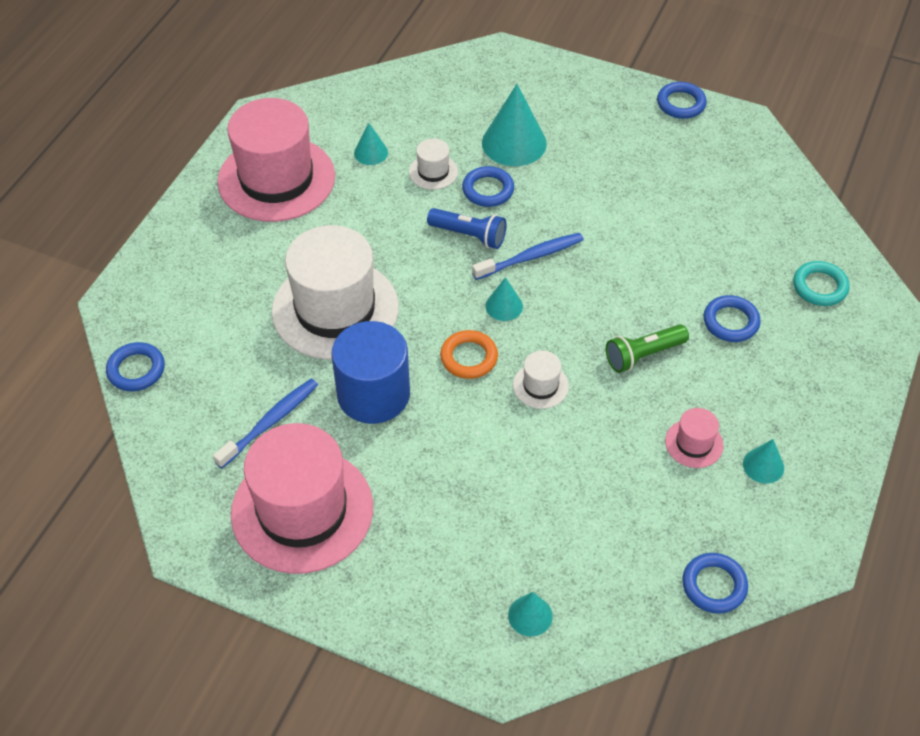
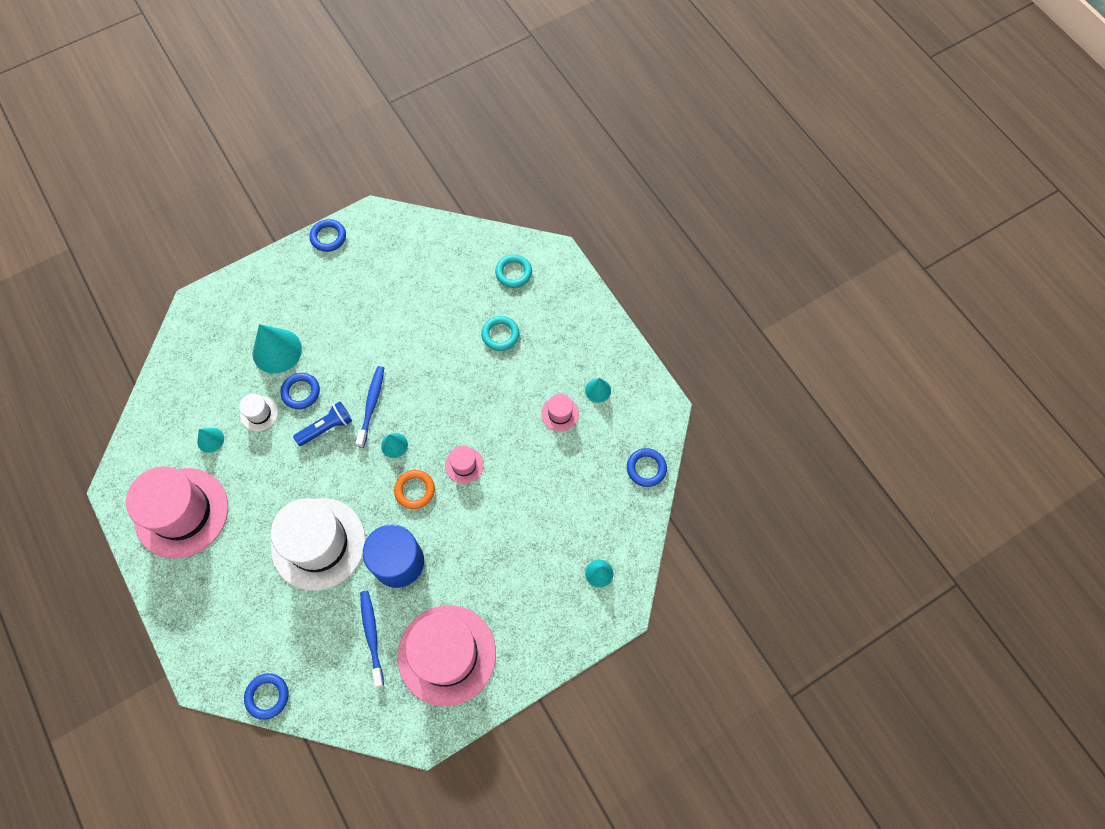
camera: 55 degrees left, 15 degrees up
(540, 386) = (464, 465): white hat -> pink hat
(643, 355) = (486, 396): green flashlight -> none
(730, 322) = (500, 335): blue ring -> turquoise ring

